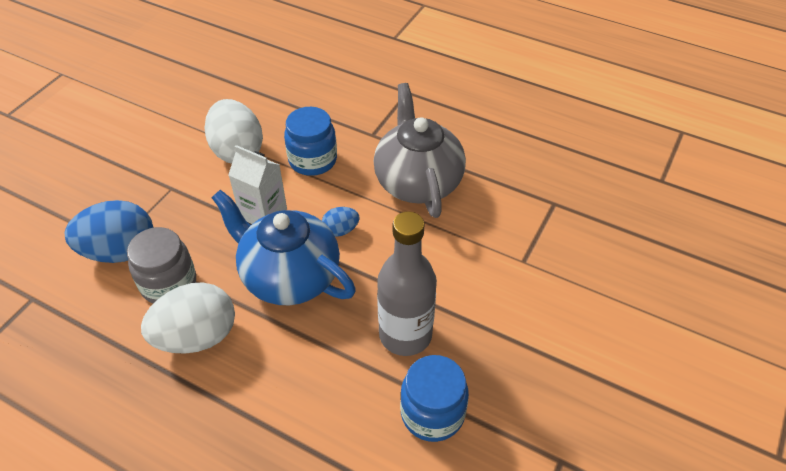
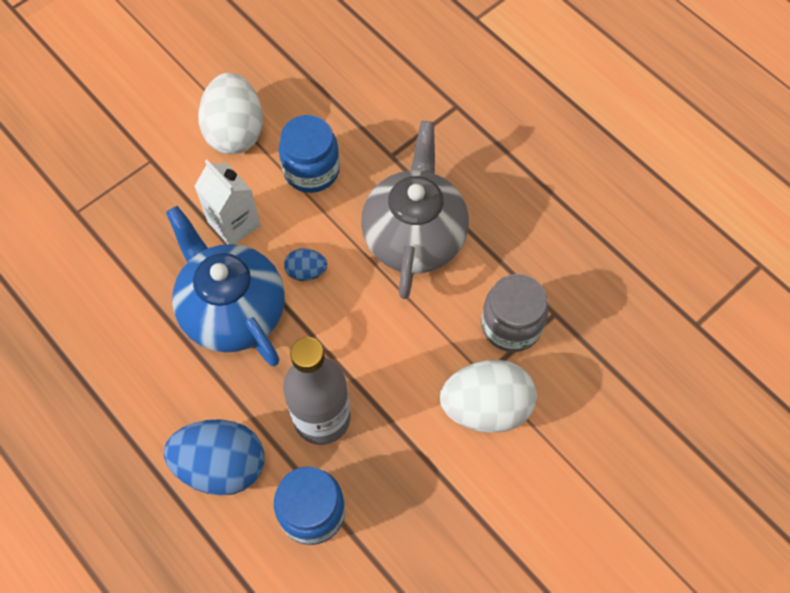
camera: 20 degrees right, 15 degrees up
(120, 251) = (77, 223): blue egg -> blue egg (221, 465)
(169, 284) = (112, 279): grey jar -> grey jar (511, 325)
(197, 337) = (120, 349): white egg -> white egg (486, 407)

